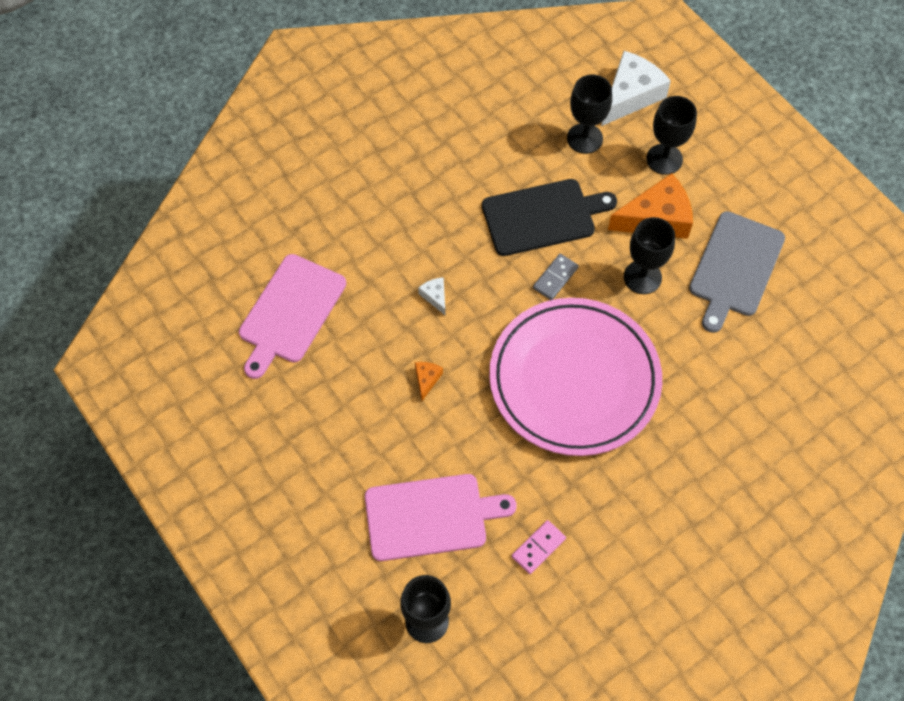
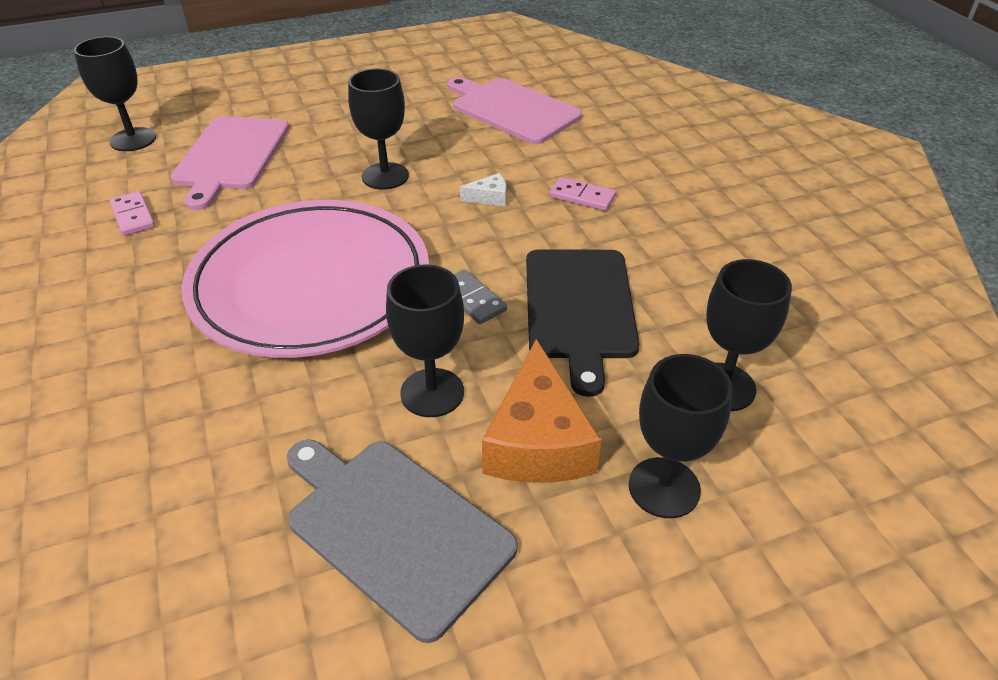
camera: 105 degrees right, 20 degrees down
(415, 235) = (582, 196): none -> pink domino
(426, 379) = (385, 176): orange cheese -> black goblet
(630, 95) = (823, 475): white cheese -> none

